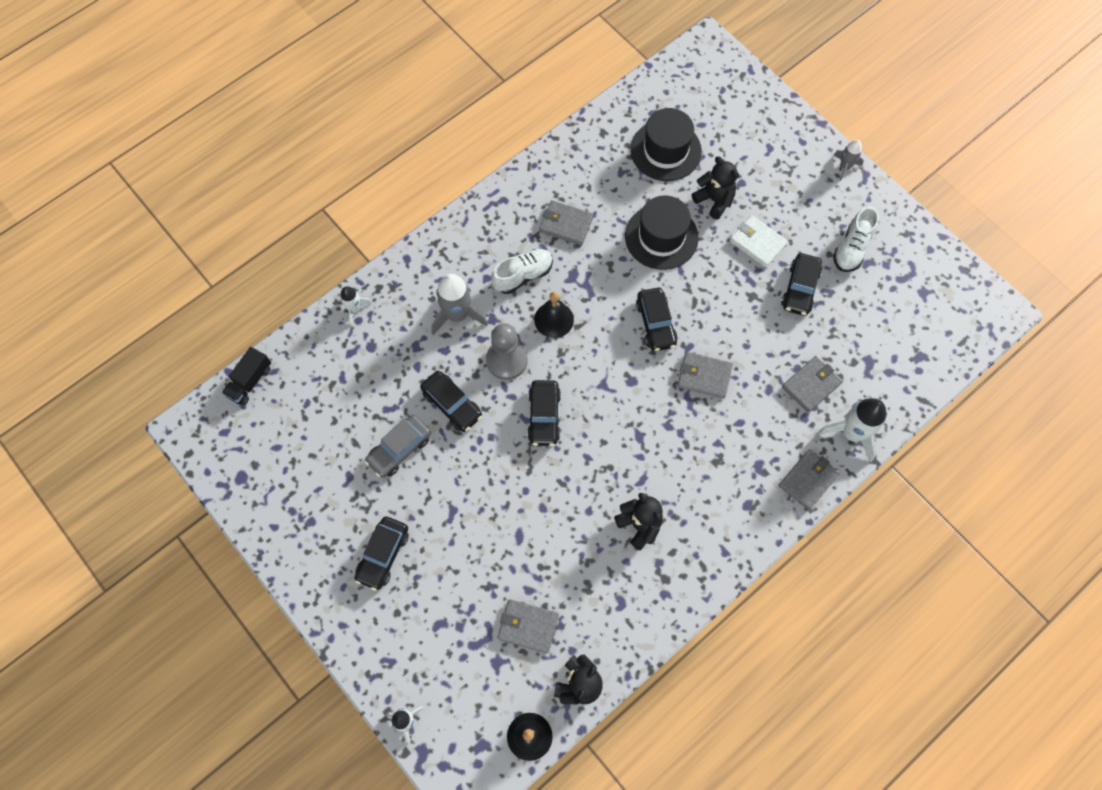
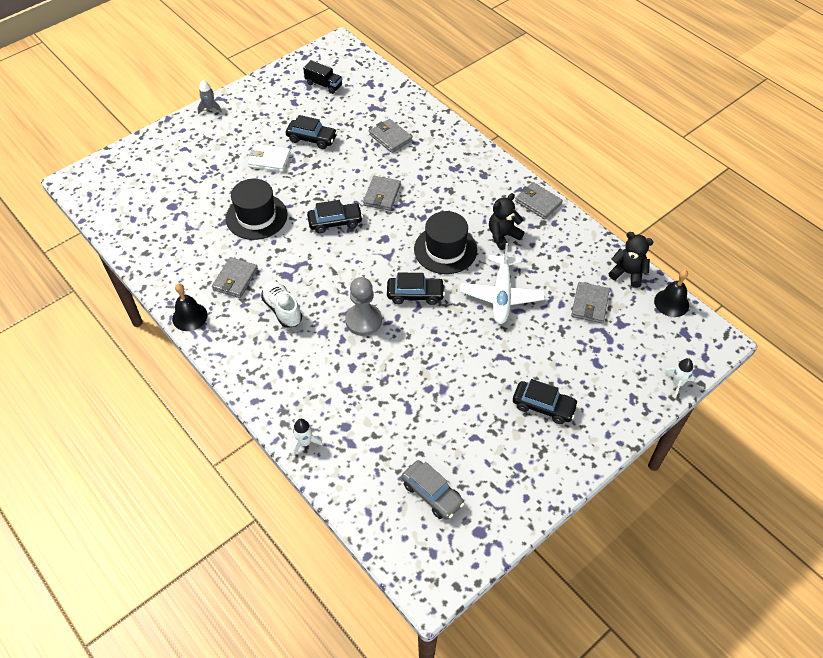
camera: 90 degrees left, 15 degrees down
(250, 381) = (379, 533): black truck -> black truck (324, 85)
(399, 449) = (447, 398): grey car -> grey car (432, 494)
(452, 404) = (404, 360): black car -> none
(457, 315) = (317, 358): grey rocket -> none
(542, 517) = (501, 295): none -> white plane
(554, 319) = (327, 288): black bell -> black bell (189, 316)
(665, 150) = (173, 211): black hat -> black hat (445, 249)
(714, 200) = (227, 183): black teddy bear -> none
(757, 242) = (269, 160): white wallet -> white wallet turned 60 degrees clockwise
(808, 480) = (463, 143): grey wallet -> grey wallet (538, 202)
(851, 248) = (281, 110): white shoe -> none
(852, 433) = (427, 119): white rocket -> none

